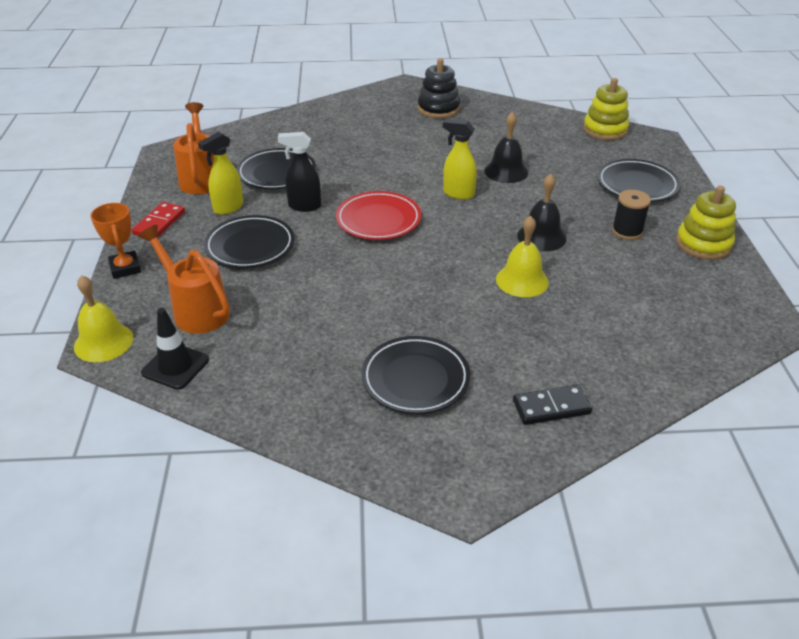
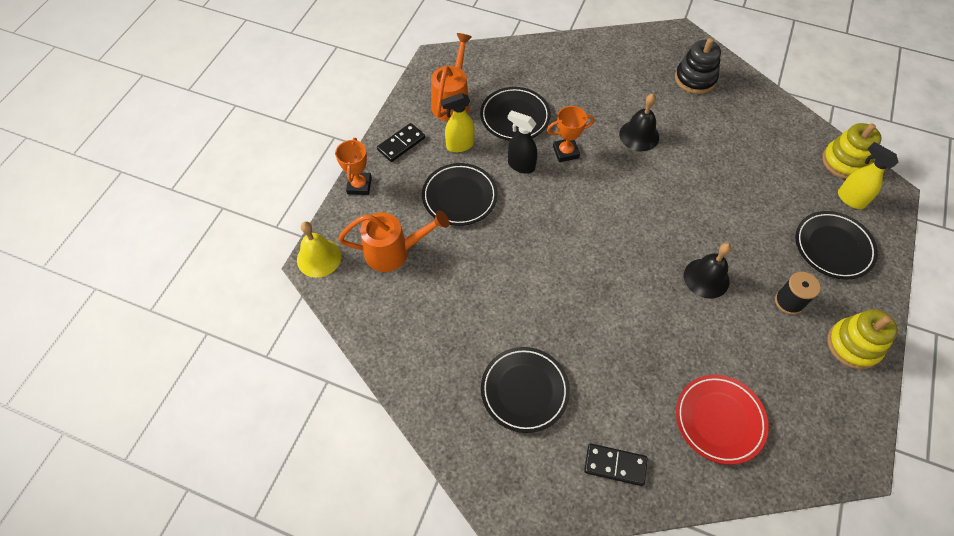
camera: 25 degrees right, 20 degrees up
(159, 223) = (401, 144): red domino -> black domino
(175, 366) = (359, 303): black traffic cone -> none
(196, 310) = (393, 252): orange watering can -> orange watering can turned 105 degrees clockwise
(345, 185) = (565, 152): none -> orange trophy
(378, 220) = (574, 205): red plate -> red plate (719, 420)
(458, 194) = (658, 198): yellow spray bottle -> yellow spray bottle (850, 199)
(506, 171) = (716, 185): black bell -> black bell (639, 135)
(522, 280) = (662, 322): yellow bell -> none

